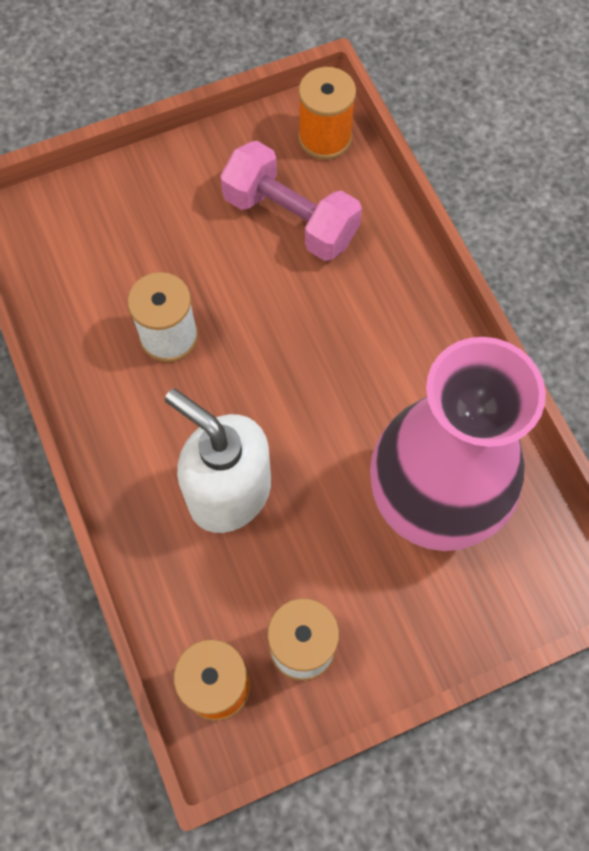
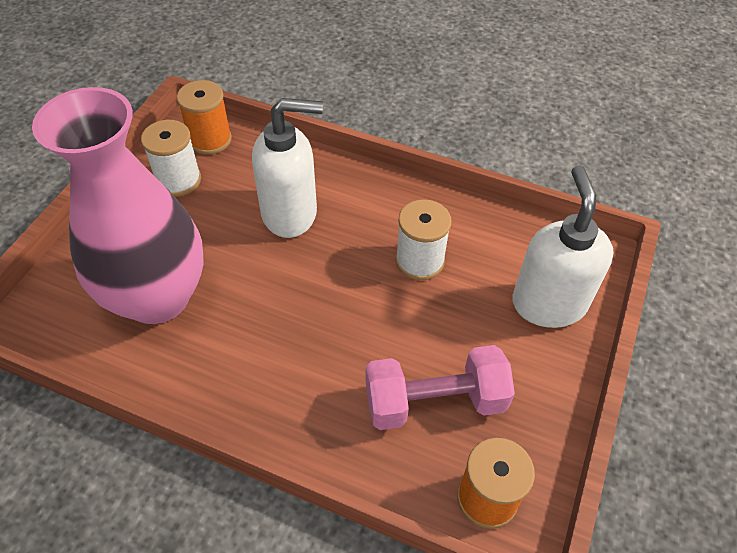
camera: 135 degrees right, 15 degrees down
(115, 213) = (548, 303): none -> white soap dispenser

